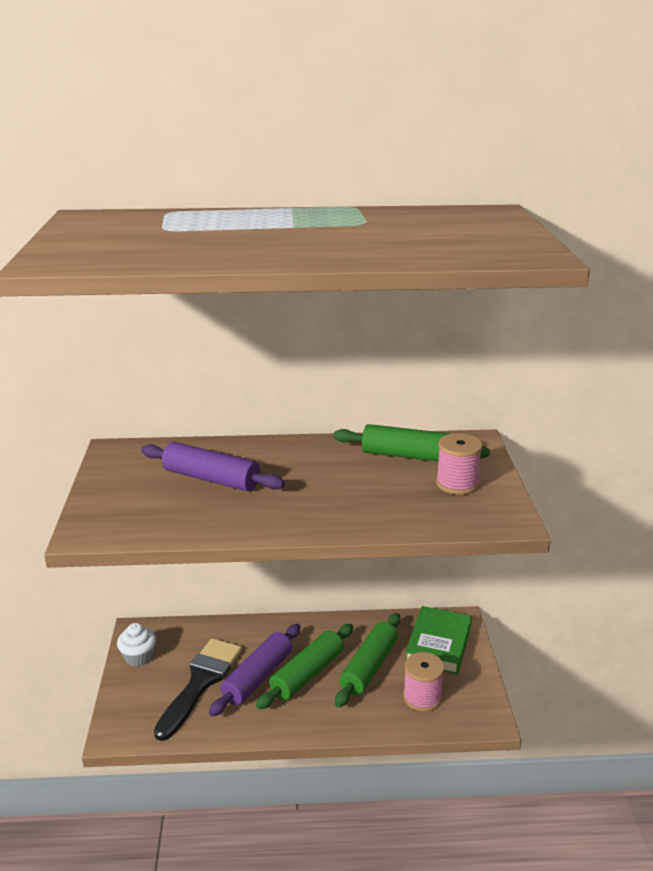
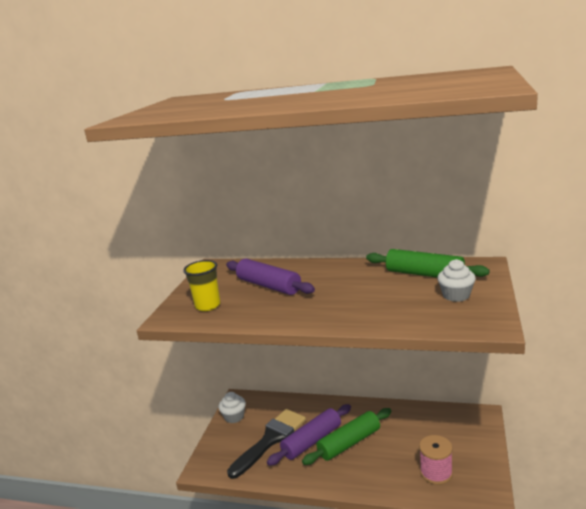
camera: 20 degrees right, 5 degrees down
(136, 512) = (208, 306): none -> yellow cup
(369, 667) = (399, 443): green rolling pin -> none
(438, 644) = (460, 432): green book -> none
(457, 484) = (456, 295): pink spool -> white cupcake

